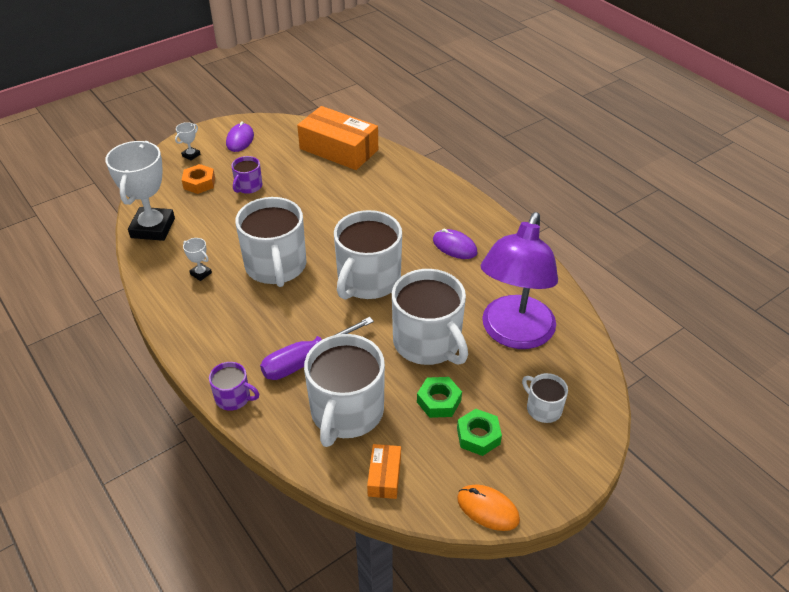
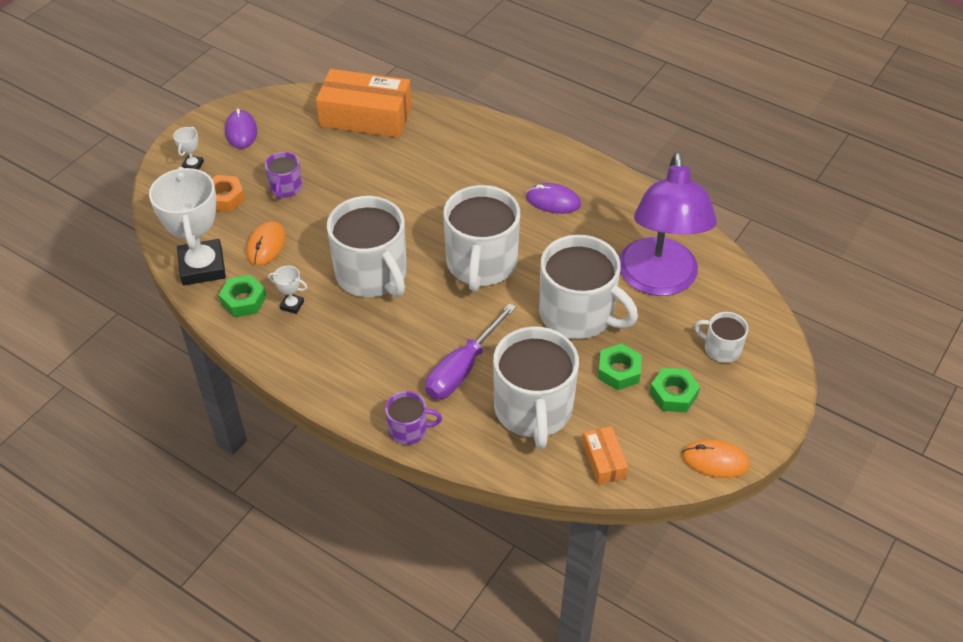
camera: 20 degrees left, 5 degrees up
(167, 260) = (243, 300): none -> green nut
(208, 224) = (266, 245): none -> orange mouse

